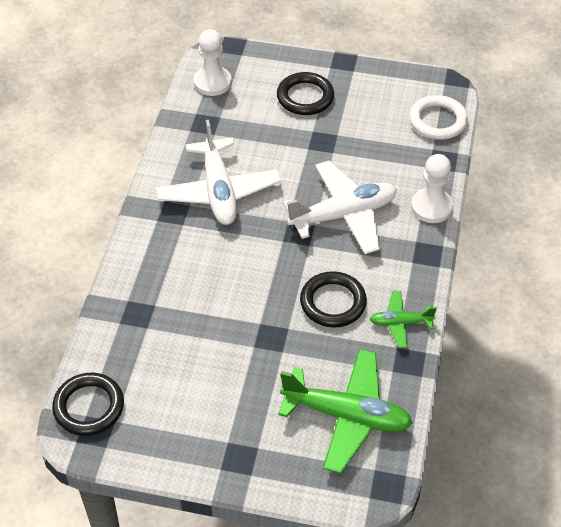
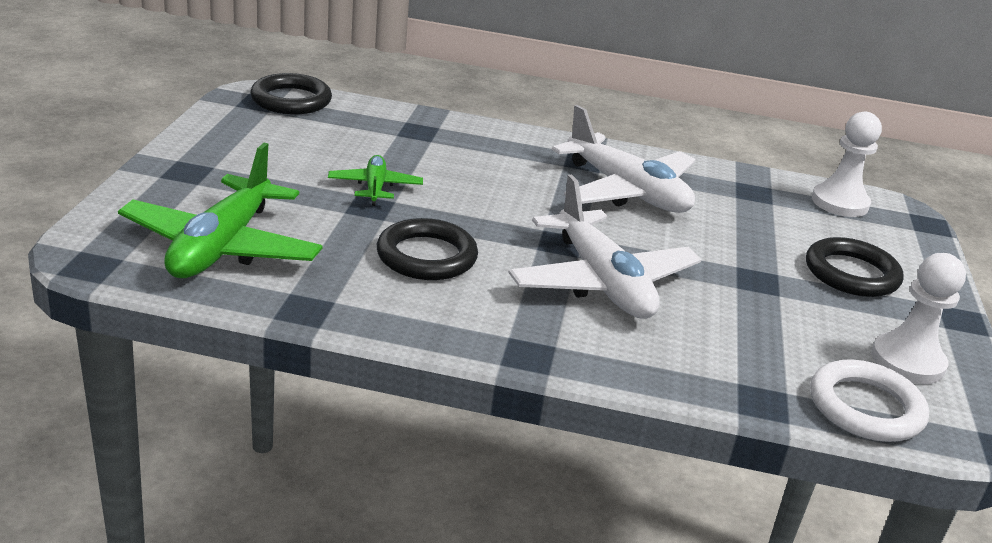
camera: 85 degrees right, 20 degrees down
(218, 191) = (627, 191): white plane -> white plane turned 120 degrees counterclockwise
(400, 323) = (381, 309): green plane -> green plane (375, 187)
(431, 207) = (638, 372): white pawn -> white pawn (907, 361)

